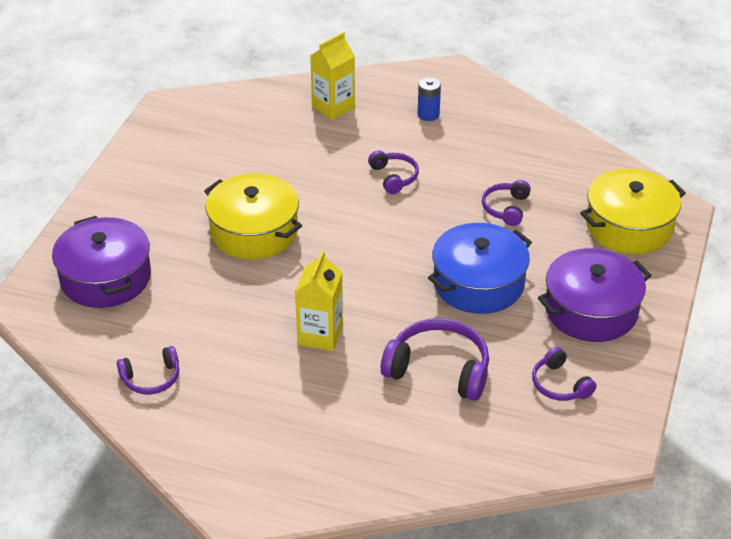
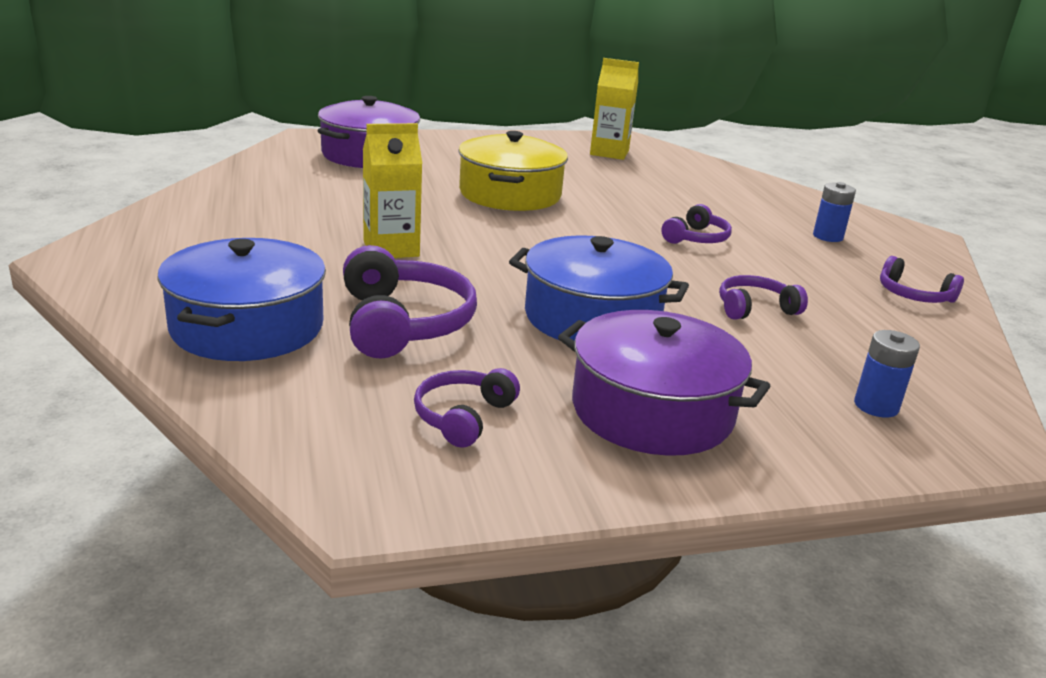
camera: 55 degrees right, 15 degrees down
(151, 378) = (249, 191): purple headphones -> purple headphones (913, 295)
(333, 107) = (747, 194): yellow carton -> yellow carton (609, 152)
(404, 443) = (247, 327): none -> blue pot
(629, 226) = (876, 406): yellow pot -> blue battery

